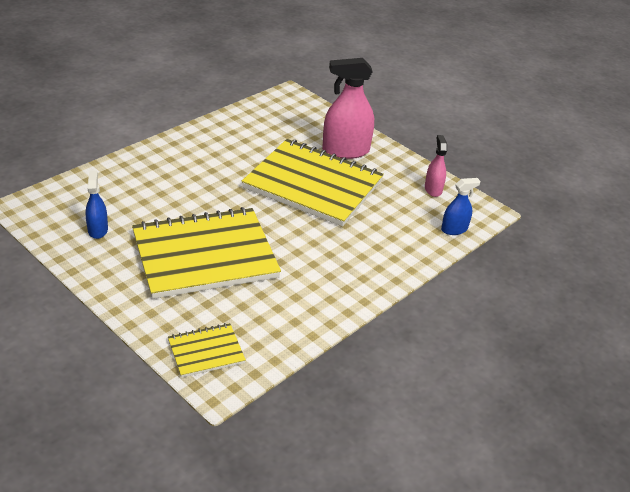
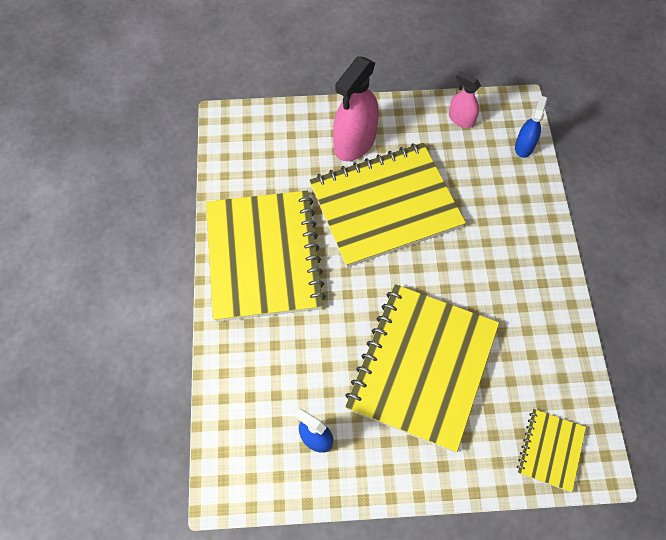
camera: 45 degrees left, 25 degrees up
(208, 151) = (263, 257): none -> yellow notebook

